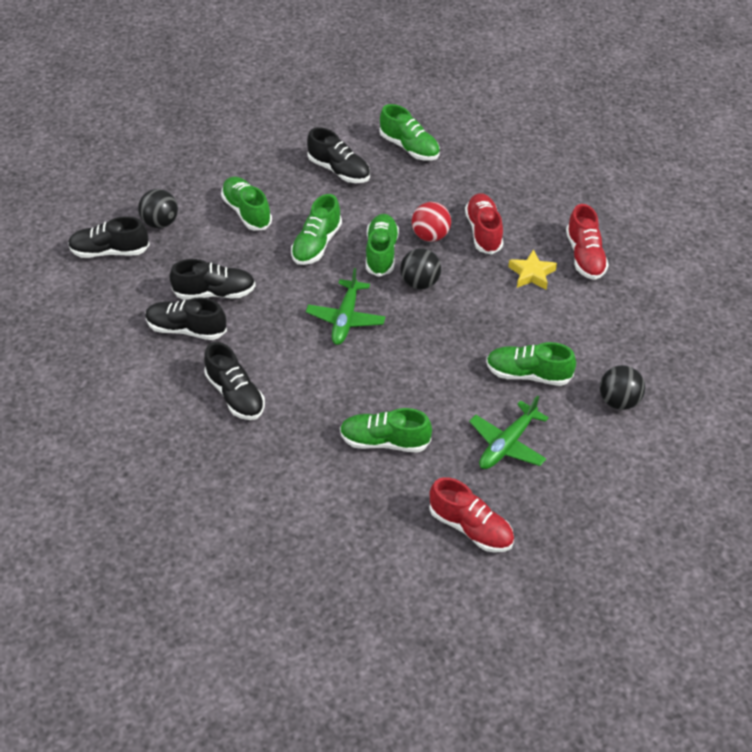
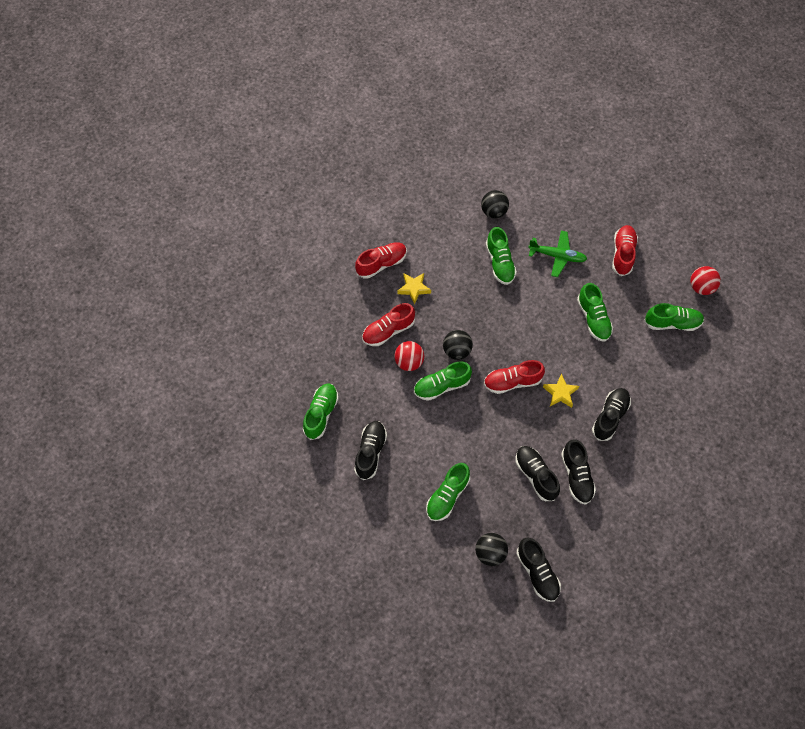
camera: 115 degrees left, 15 degrees up
(300, 358) = (560, 393): none -> yellow star
(316, 244) = (455, 431): green shoe -> green shoe (672, 323)
(345, 318) = (512, 382): green plane -> red shoe
(359, 605) = (701, 287): none -> red ball

